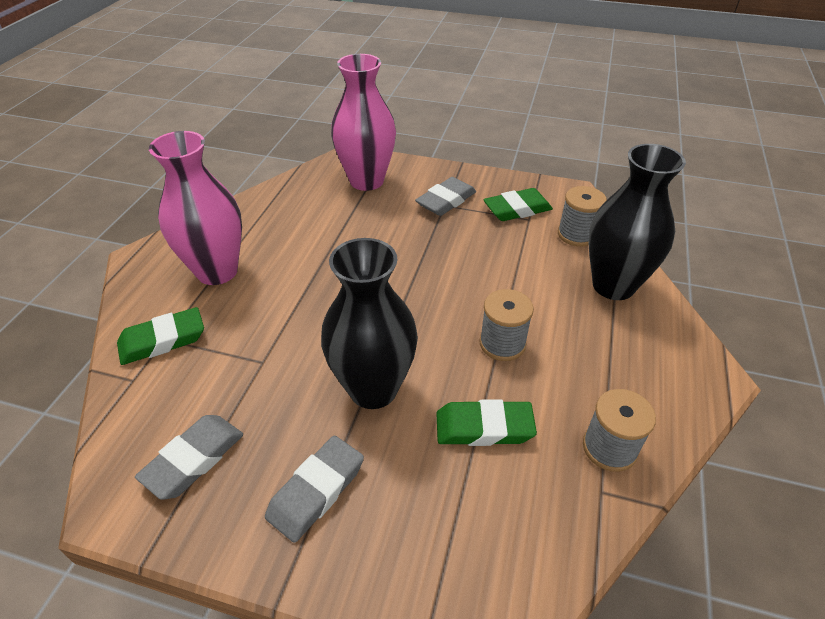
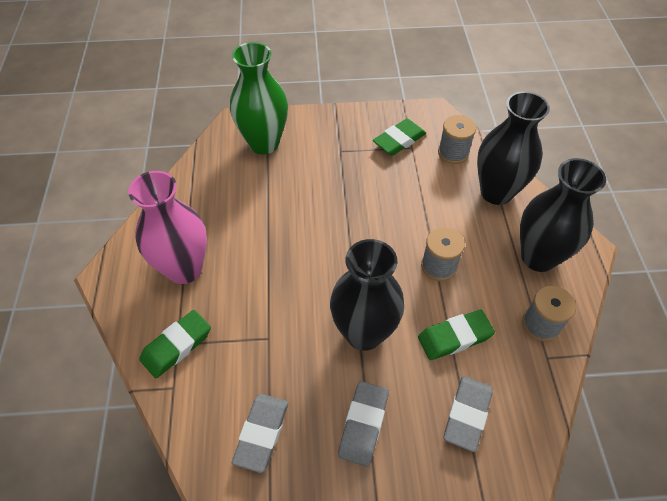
camera: 20 degrees left, 10 degrees up
(366, 181) = (264, 143): pink vase -> green vase
(446, 201) = (339, 147): grey eraser -> grey eraser (467, 414)
(639, 369) = (538, 257): none -> black vase

